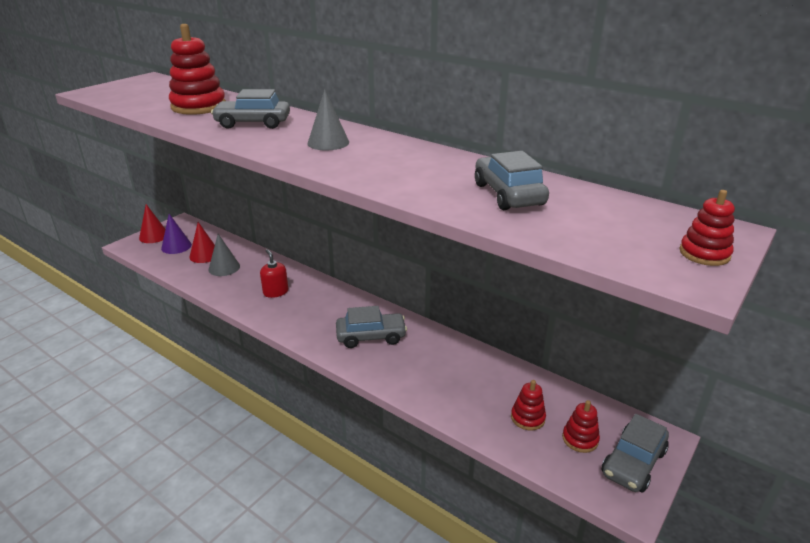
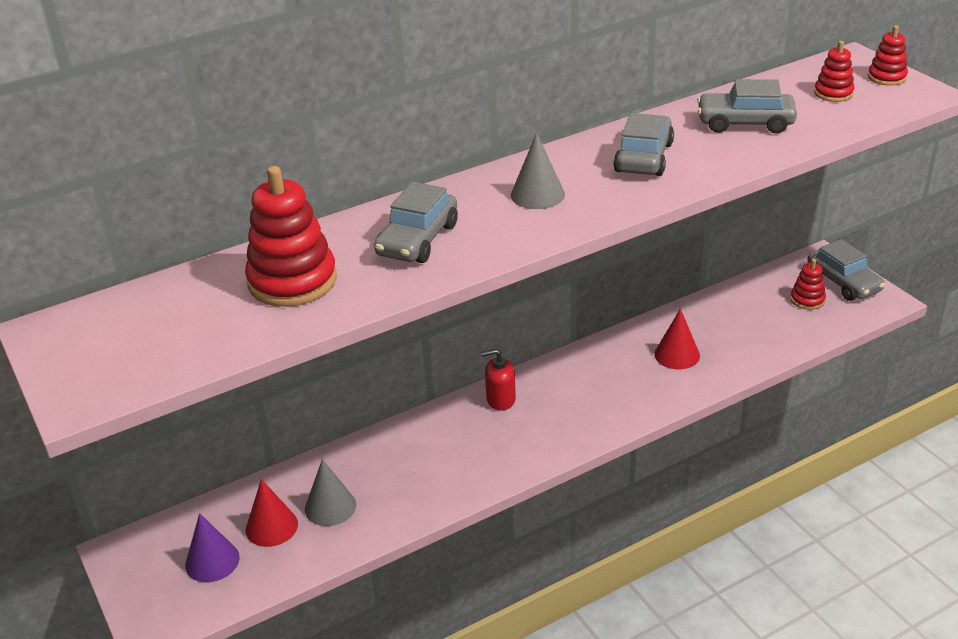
camera: 65 degrees left, 5 degrees up
(154, 236) = (146, 591): red cone -> red cone (677, 355)
(275, 292) = (438, 459): red soap dispenser -> red soap dispenser (500, 399)
(371, 336) = (590, 392): grey car -> grey car (643, 157)
(527, 418) = (770, 320): red stacking toy -> red stacking toy (833, 93)

